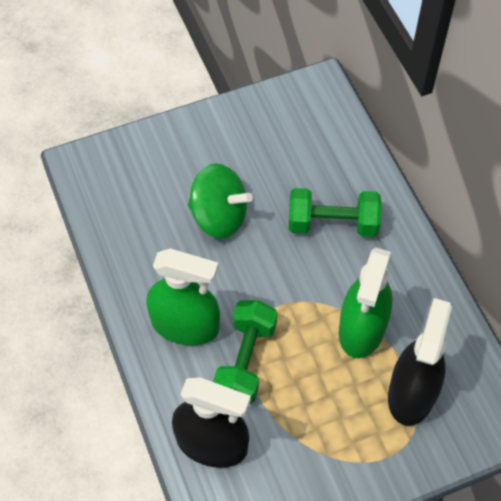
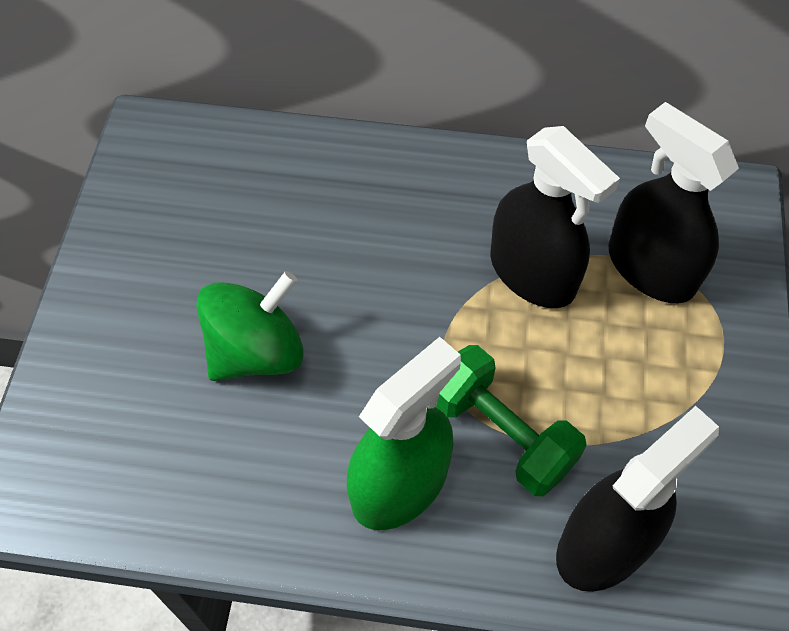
camera: 60 degrees left, 0 degrees up
(332, 224) = (362, 225): green dumbbell -> none
(362, 328) = (532, 273): green spray bottle -> black spray bottle

